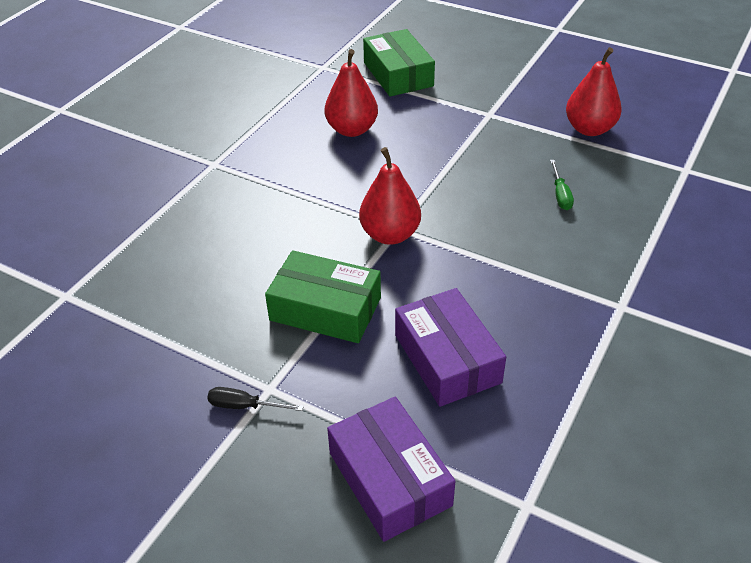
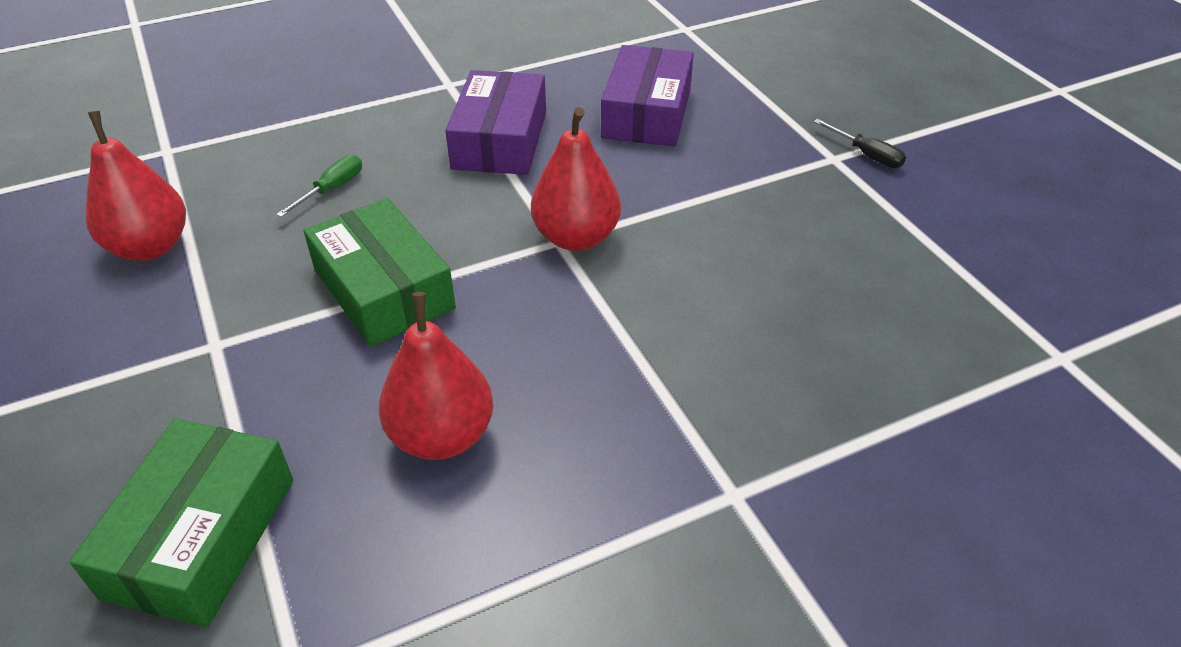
camera: 145 degrees left, 0 degrees up
(325, 309) = (725, 196): green box -> green box (383, 289)
(389, 479) = (771, 71): purple box -> purple box (500, 140)

